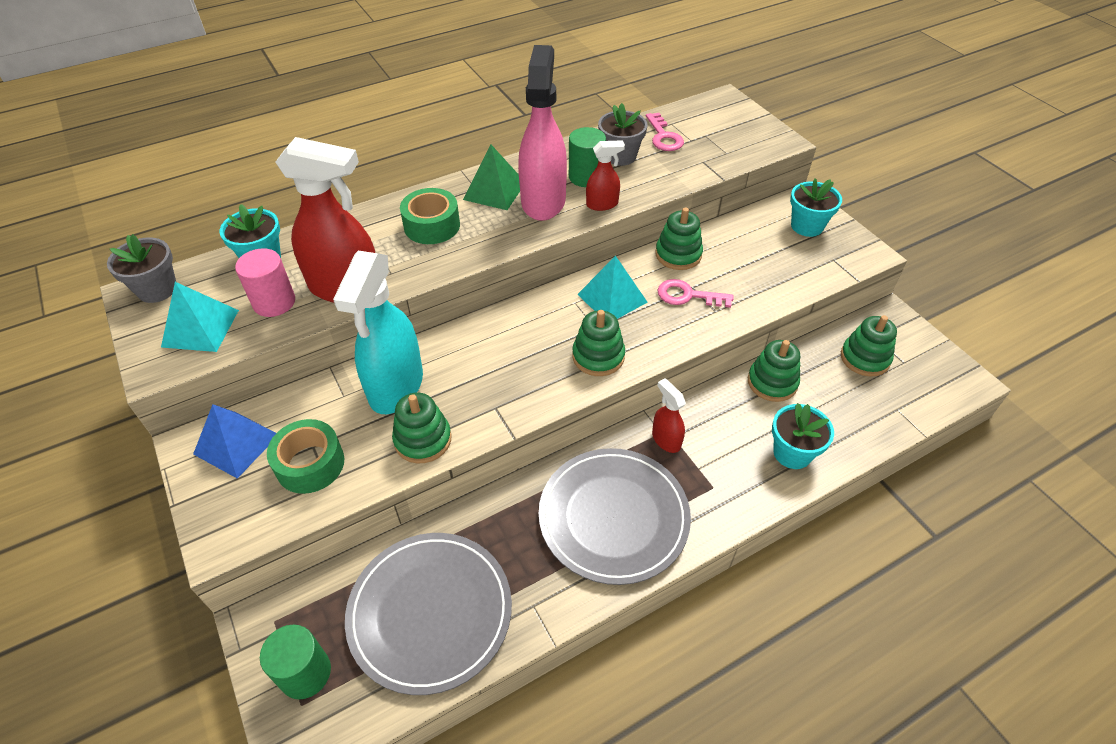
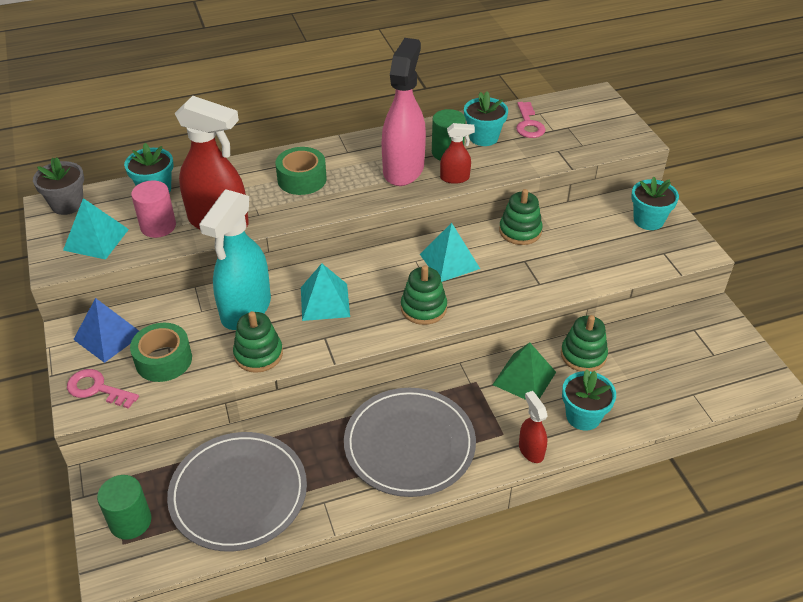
camera: 10 degrees right, 5 degrees down
(485, 364) = (324, 302): none -> turquoise pyramid
(494, 191) = (363, 155): green pyramid -> green pyramid (524, 378)
(620, 156) = (483, 137): grey flower pot -> turquoise flower pot
(666, 440) = (472, 389): red spray bottle -> red spray bottle (531, 450)
(688, 295) = (518, 267): pink key -> pink key (97, 389)
(864, 358) = (677, 346): green stacking toy -> none

